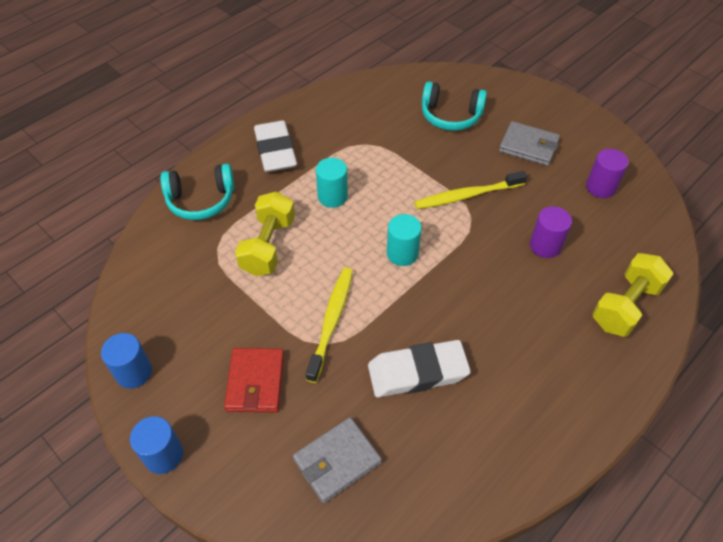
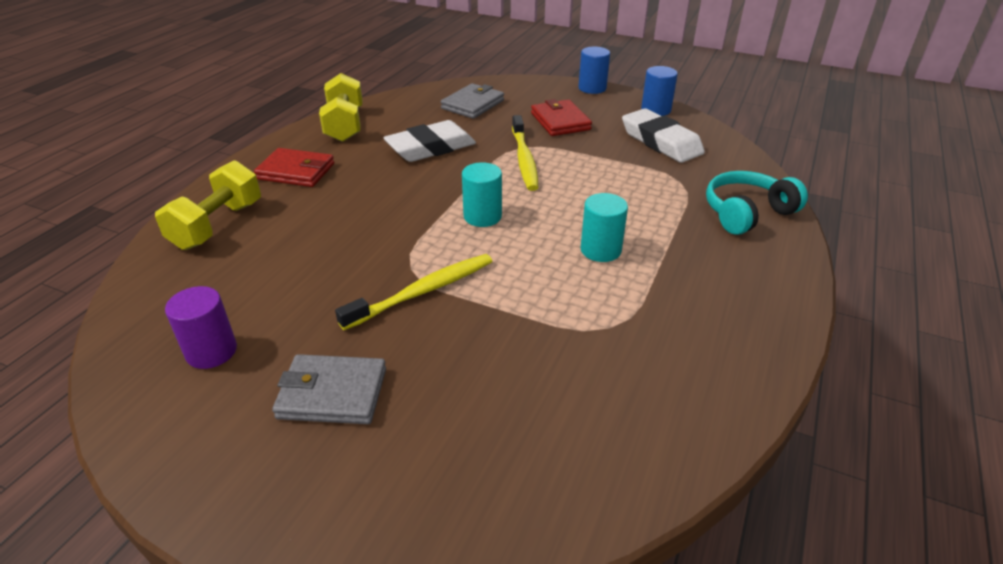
camera: 160 degrees right, 15 degrees down
(268, 246) = (631, 193): yellow dumbbell -> yellow dumbbell (345, 125)
(275, 151) = (724, 284): white eraser -> white eraser (661, 142)
(450, 116) = (490, 418): turquoise headphones -> none
(545, 246) = (308, 259): purple cylinder -> none
(563, 370) = (296, 171): none -> red wallet

